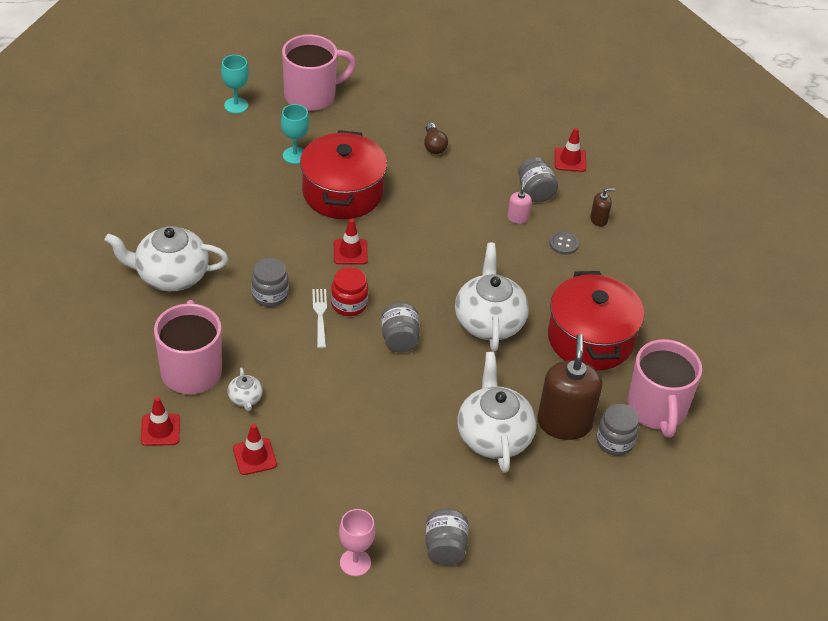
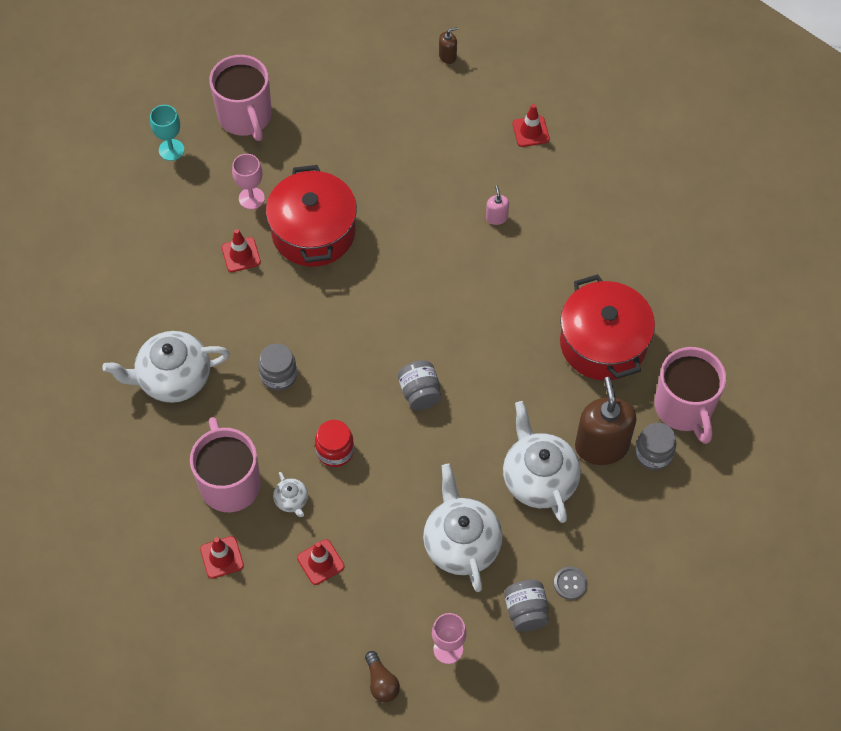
camera: 10 degrees left, 15 degrees up
(295, 155) = (251, 198): turquoise goblet -> pink goblet
(311, 96) = (245, 117): pink mug -> pink mug turned 105 degrees clockwise
(320, 316) = (335, 386): white fork -> none
(349, 304) = (359, 365): red jar -> red jar (335, 451)
(350, 252) = (342, 303): red traffic cone -> red traffic cone (241, 255)
(434, 146) = (389, 149): brown light bulb -> brown light bulb (381, 682)
(489, 322) = (500, 349): white teapot -> white teapot (461, 543)
(535, 192) = (506, 180): grey jar -> none
(563, 244) = (550, 237): grey button -> grey button (570, 583)
(598, 219) = (577, 198): brown soap dispenser -> brown soap dispenser (447, 56)

